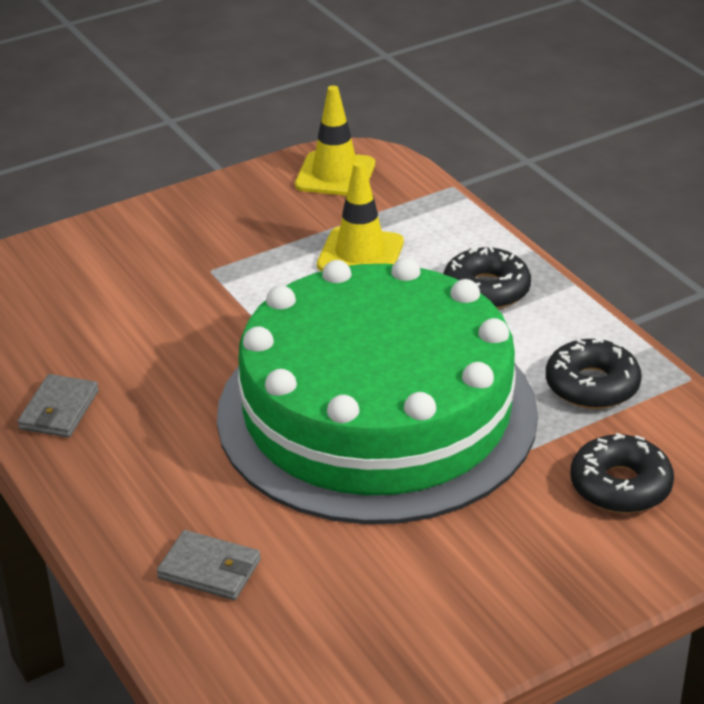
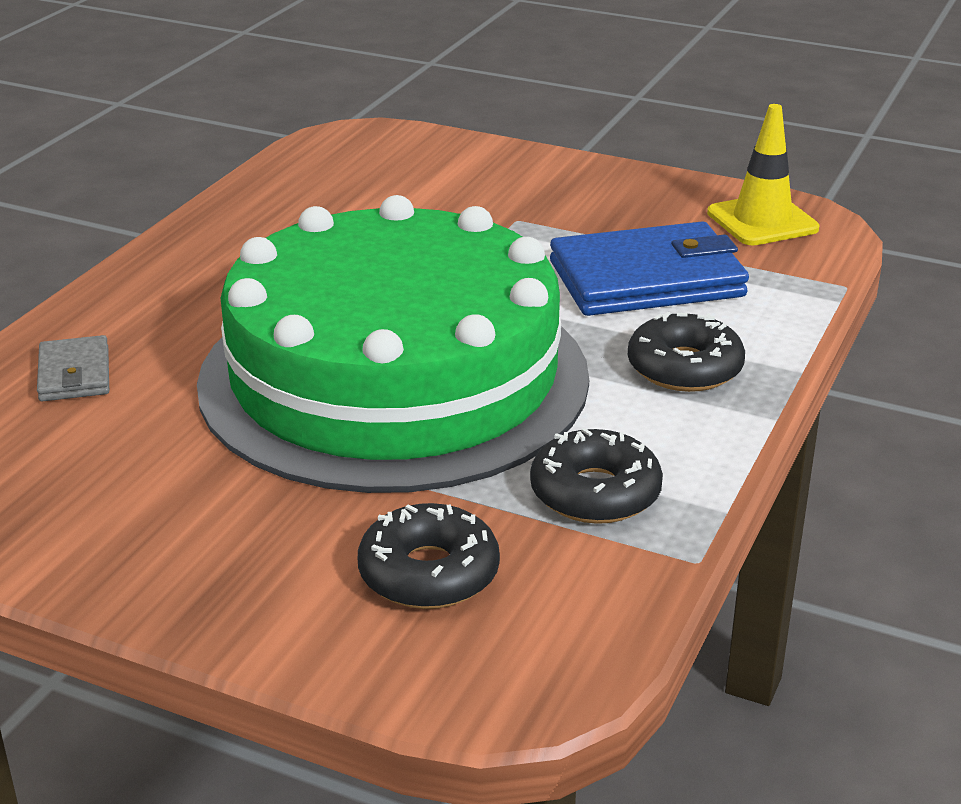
camera: 55 degrees right, 5 degrees down
(59, 410) = (232, 230): grey wallet -> none
(360, 254) = (647, 279): yellow traffic cone -> blue wallet

